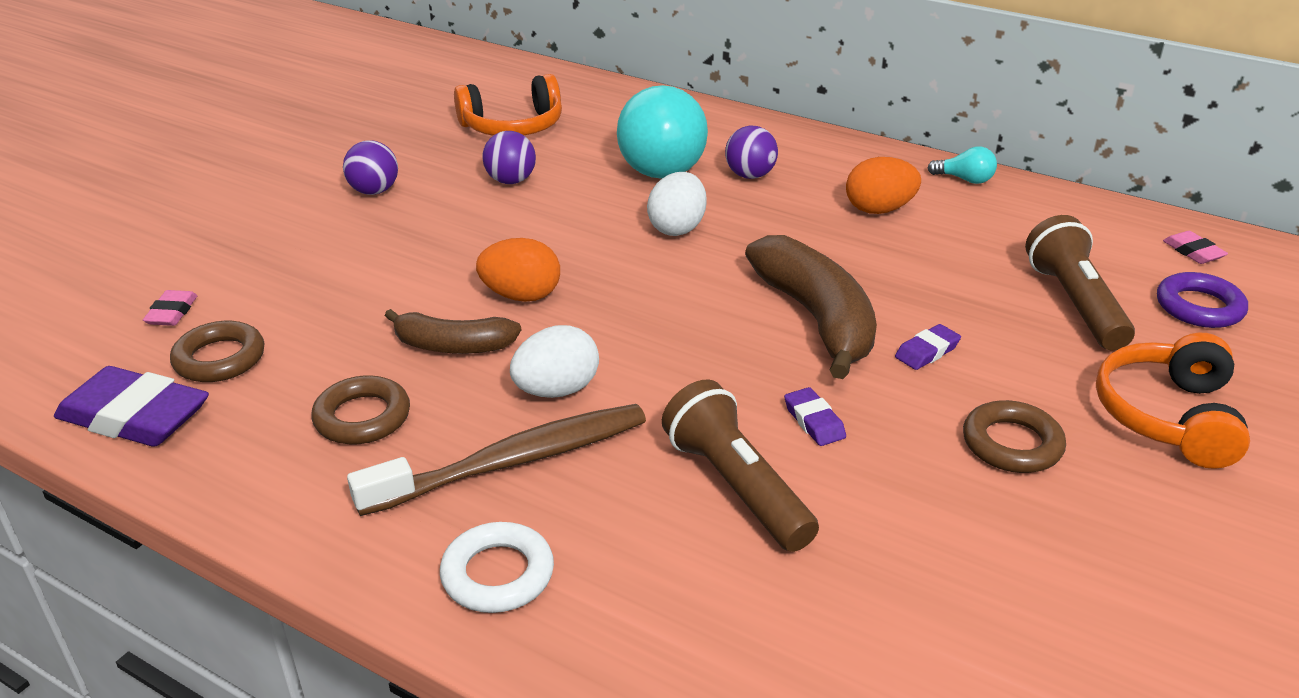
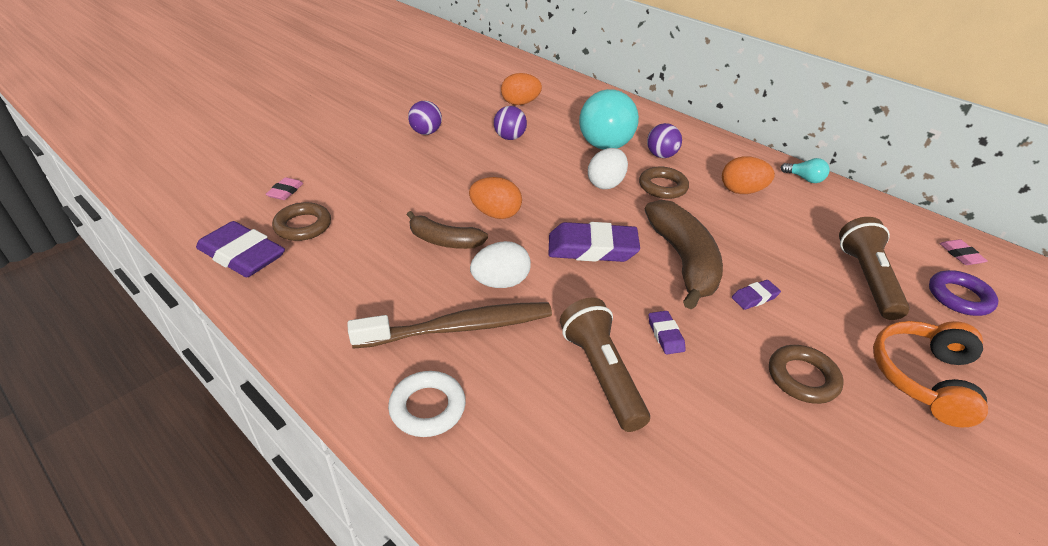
camera: 10 degrees right, 5 degrees up
(362, 417) = (375, 280): brown ring -> brown ring (662, 187)
(513, 126) = (520, 103): orange headphones -> orange egg
(680, 322) = (592, 248): none -> purple eraser

